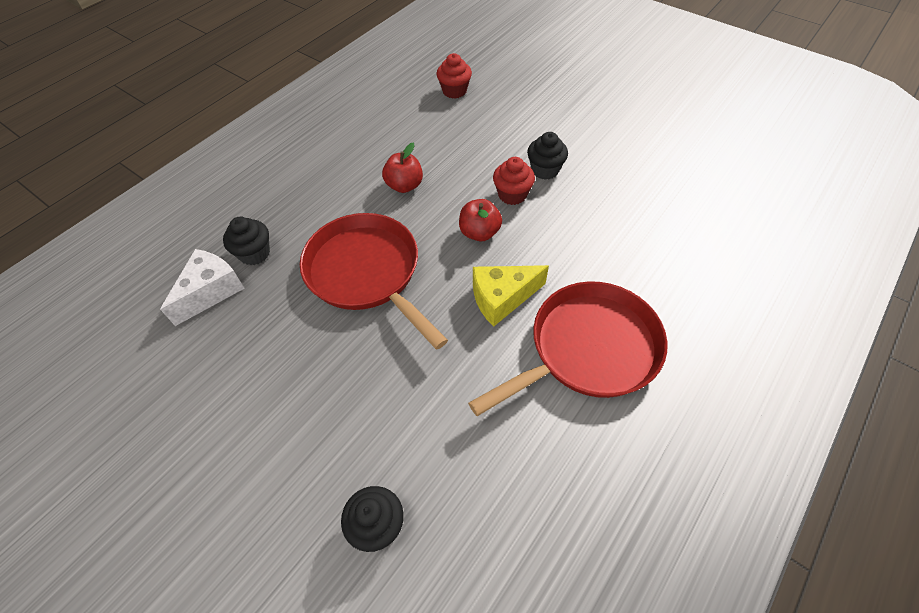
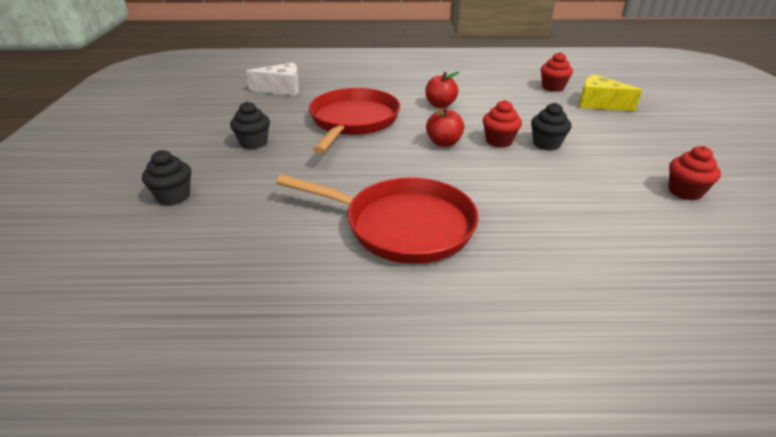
camera: 50 degrees right, 20 degrees down
(254, 253) = (322, 88): black cupcake -> black cupcake (253, 143)
(502, 298) = (399, 172): yellow cheese -> yellow cheese (599, 104)
(671, 152) = (685, 192): none -> red cupcake

